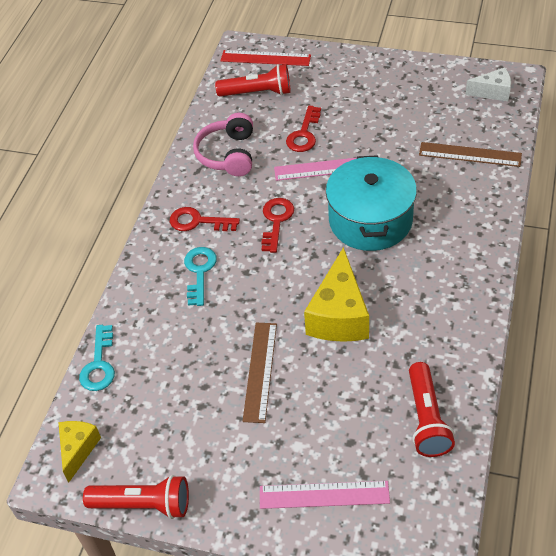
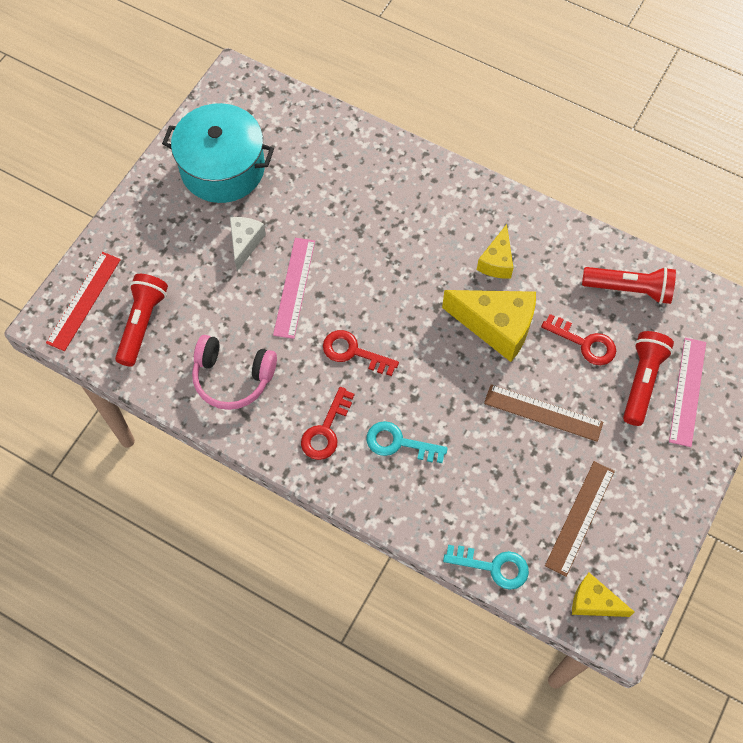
camera: 80 degrees left, 15 degrees up
(143, 504) = (667, 548): red flashlight -> red flashlight (642, 381)
(304, 134) = (233, 293): red key -> red key (584, 343)
(370, 220) = (384, 265): turquoise pot -> turquoise pot (222, 168)
(410, 300) = (497, 262): none -> yellow cheese
(470, 154) = (328, 153): brown ruler -> brown ruler (580, 517)
(493, 92) = (247, 103): white cheese -> white cheese (245, 243)

